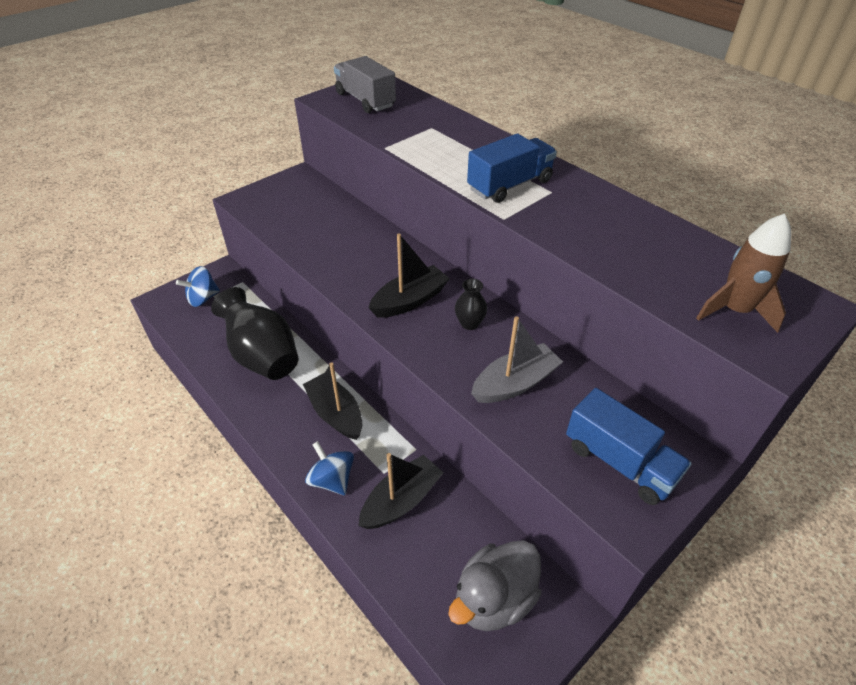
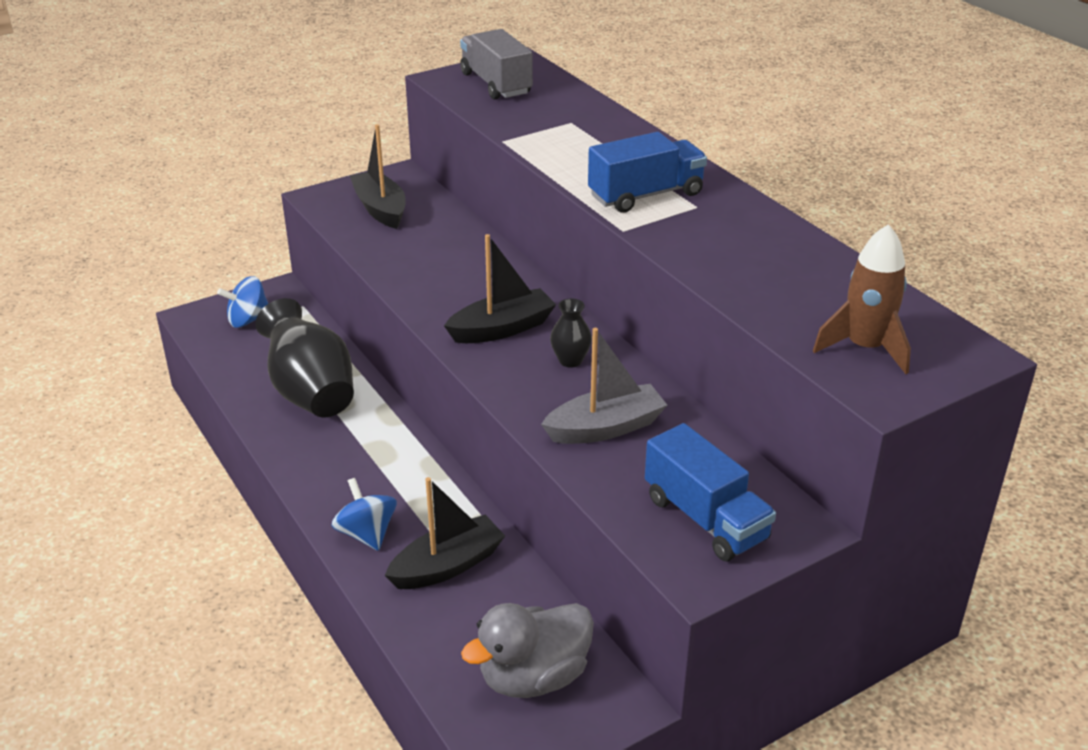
camera: 10 degrees right, 10 degrees down
(336, 413) = (389, 465): black boat -> black boat (380, 209)

